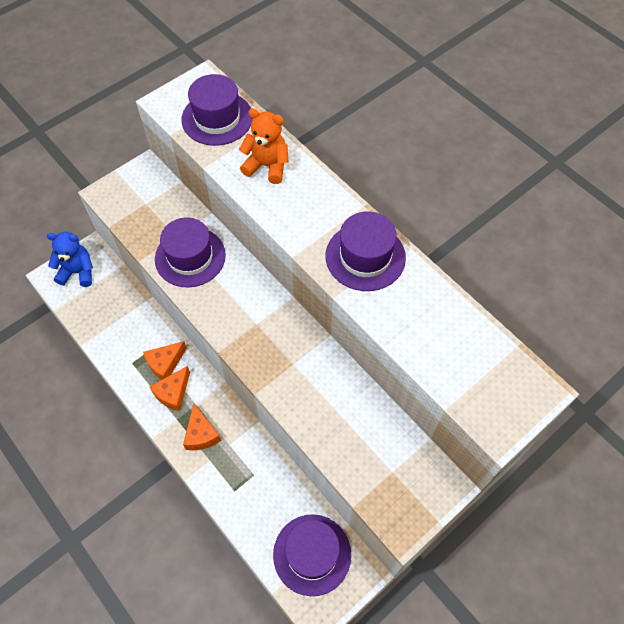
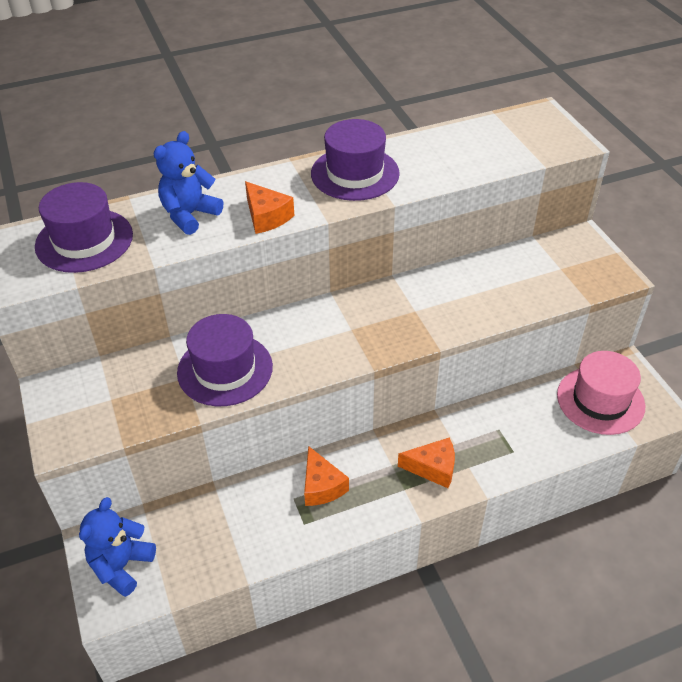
camera: 70 degrees left, 15 degrees down
(173, 393) = (367, 486): orange cheese -> orange cheese (266, 217)
(267, 166) = (189, 215): orange teddy bear -> blue teddy bear
(312, 554) = (600, 400): purple hat -> pink hat

